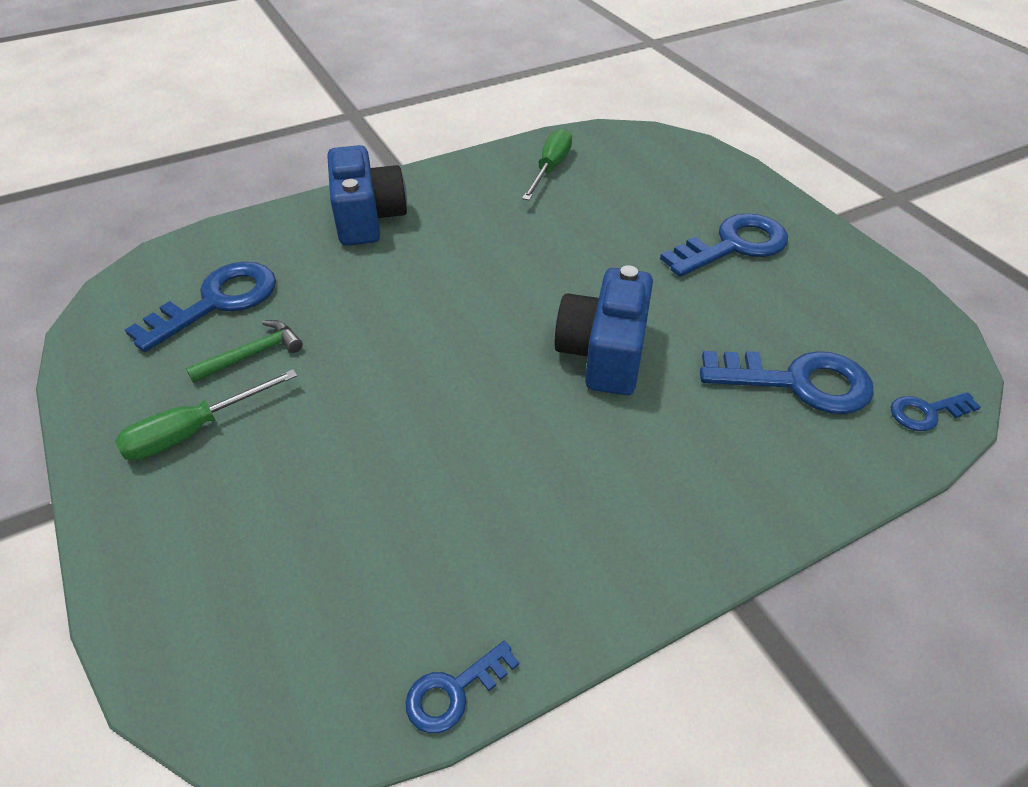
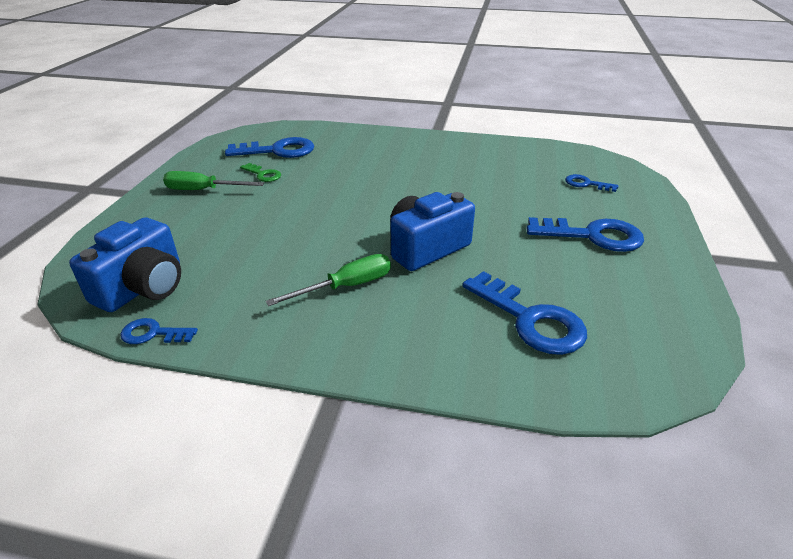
camera: 40 degrees right, 10 degrees down
(252, 354) = (263, 174): green hammer -> green key
(367, 218) = (389, 144): blue camera -> blue camera (143, 287)
(550, 168) = (523, 158): green screwdriver -> green screwdriver (346, 286)
(926, 412) = (608, 385): blue key -> blue key (586, 184)

